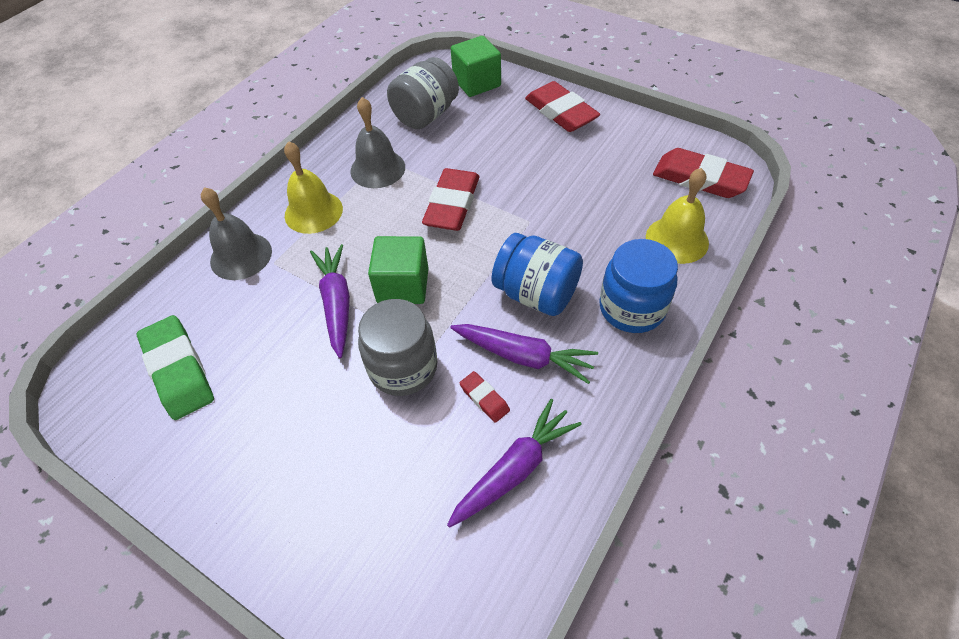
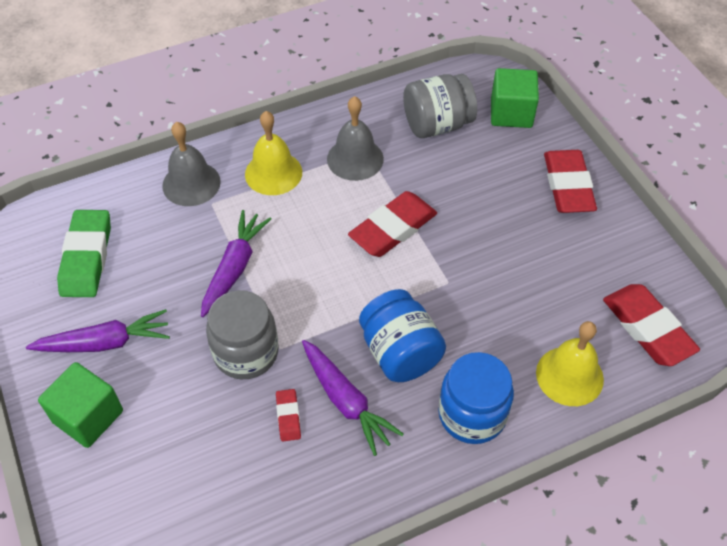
camera: 30 degrees right, 0 degrees up
(403, 285) = (296, 281): green cube -> green cube (88, 416)
(514, 469) = (267, 487): purple carrot -> purple carrot (105, 342)

